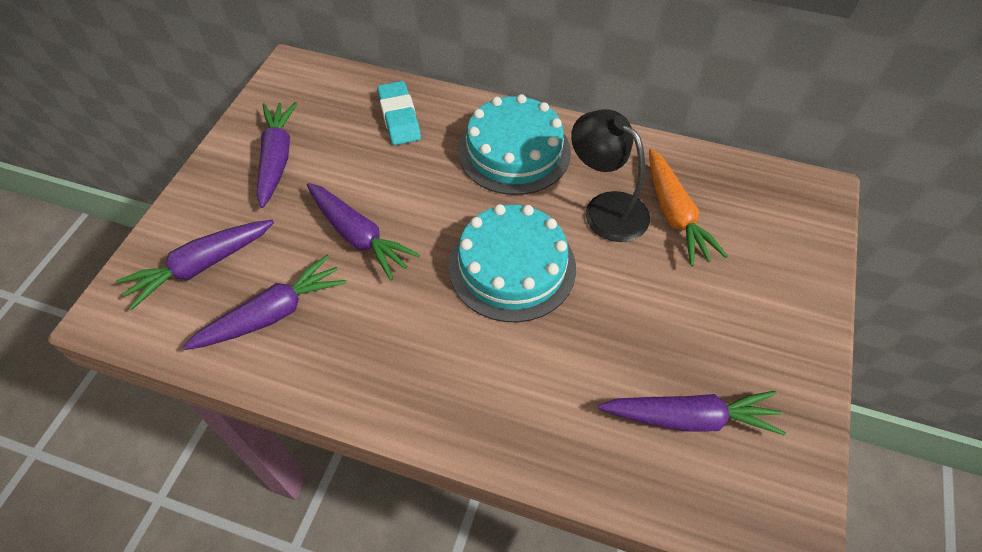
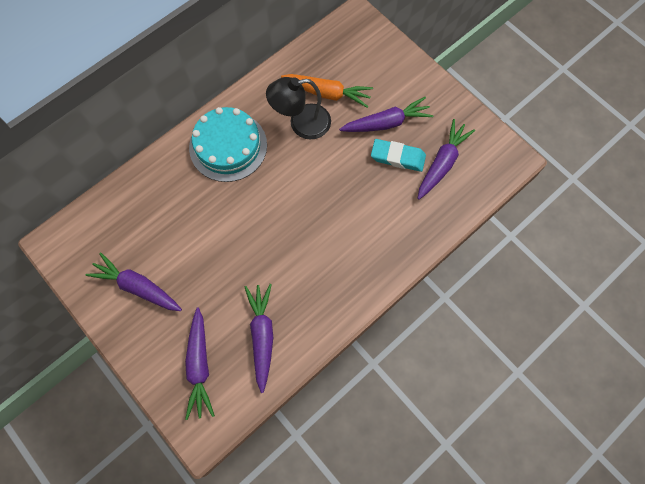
camera: 60 degrees left, 15 degrees up
(358, 236) = (235, 264): purple carrot -> purple carrot (386, 123)
(399, 117) = (153, 196): turquoise eraser -> turquoise eraser (397, 157)
(512, 267) = (309, 193): turquoise cake -> none

